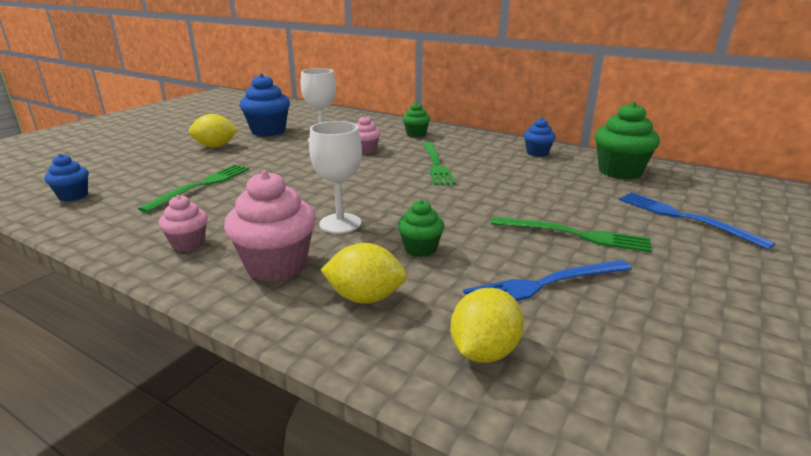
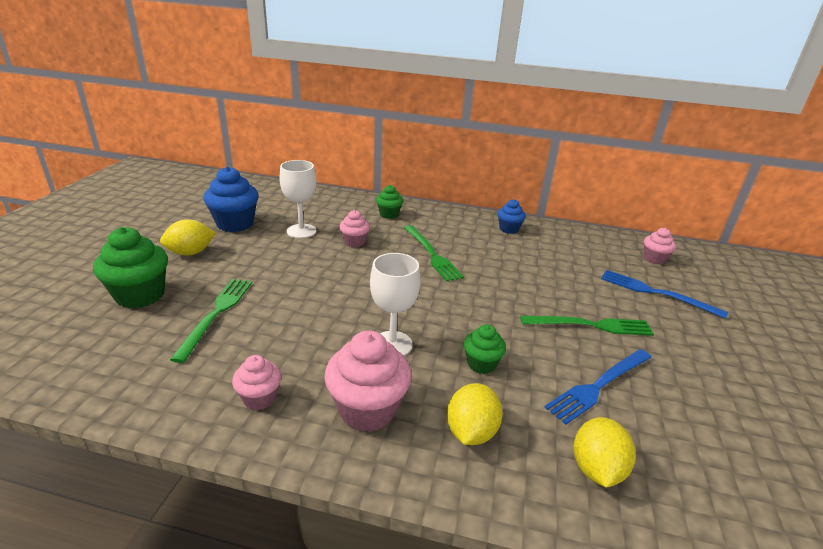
camera: 20 degrees left, 5 degrees up
(73, 196) = (72, 351): blue cupcake -> none
(365, 298) = (471, 432): yellow lemon -> yellow lemon turned 60 degrees counterclockwise
(619, 171) = (584, 245): green cupcake -> green cupcake (140, 295)
(704, 190) = (654, 259): none -> pink cupcake

